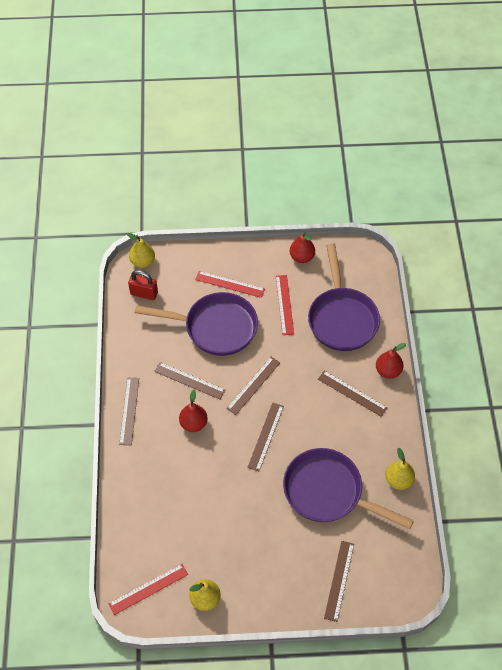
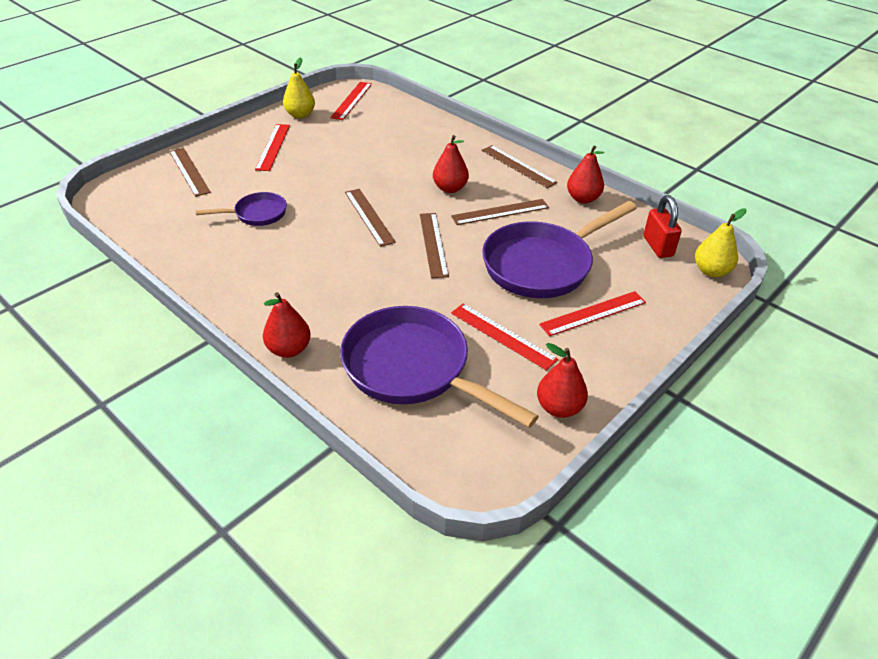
camera: 135 degrees right, 15 degrees down
(131, 354) = (583, 199): none -> red pear
(144, 293) = (658, 246): red padlock -> red padlock turned 75 degrees counterclockwise
(260, 566) = (273, 147): none -> red ruler
(328, 492) = (257, 214): purple pan -> purple pan, size x0.51
(352, 393) = (313, 301): brown ruler -> none
(398, 480) = (184, 260): yellow pear -> none

